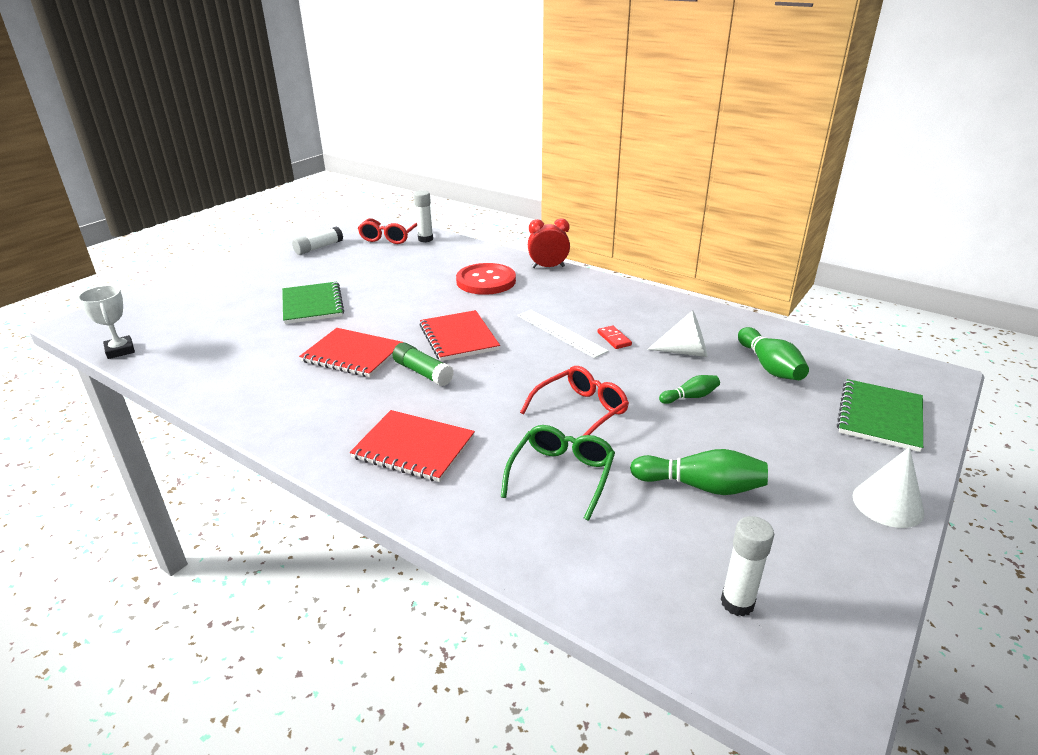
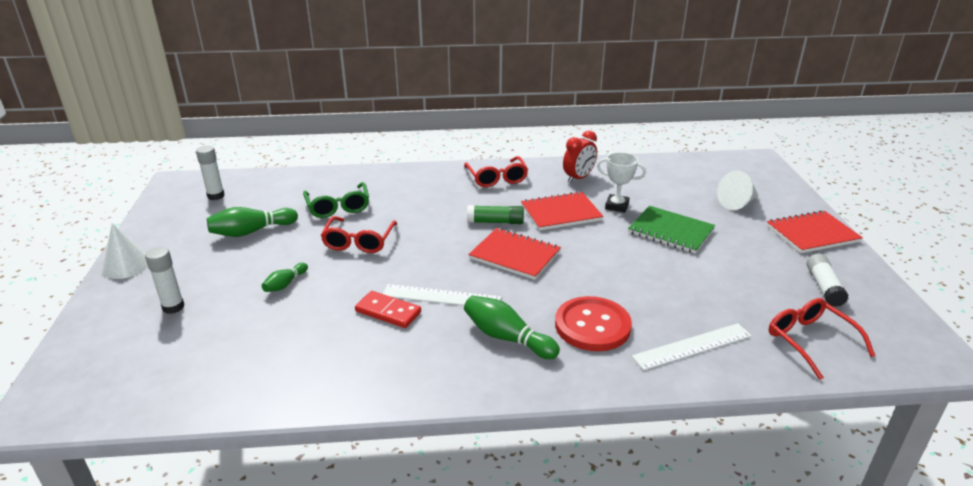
camera: 140 degrees right, 0 degrees up
(120, 350) = (690, 160): white trophy -> white trophy (617, 206)
(326, 425) = (497, 178): none -> red glasses
(414, 447) = (434, 188): red notebook -> red notebook (812, 234)
(425, 239) = (772, 360): white glue stick -> white glue stick (173, 307)
(450, 255) = (692, 346): none -> white ruler
(548, 267) = (565, 385): red clock -> red clock (578, 178)
(614, 339) = (388, 312): red domino -> red domino, size x1.53
(685, 351) = (312, 327): white cone -> white cone (737, 203)
(769, 366) = (223, 345): green bowling pin -> green bowling pin (507, 338)
(880, 417) = (116, 332): green notebook -> none

